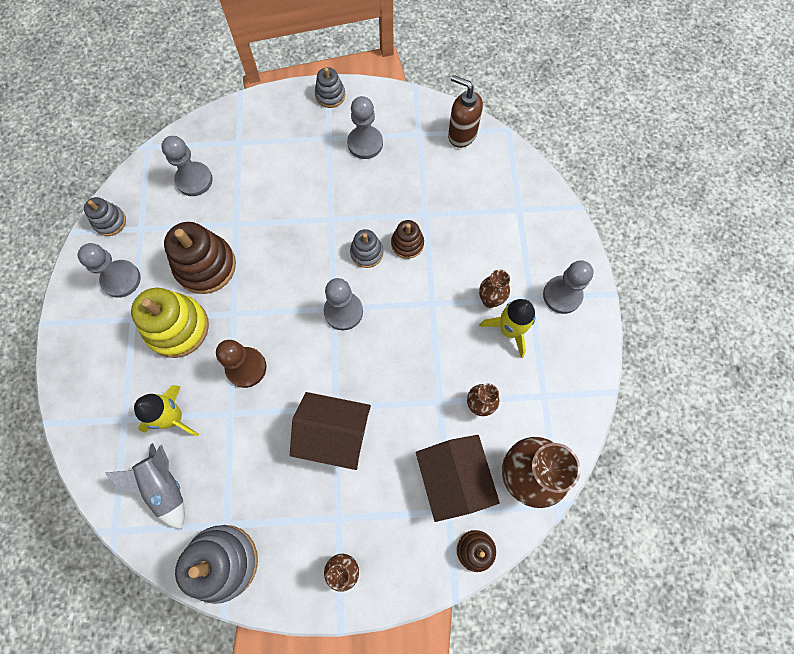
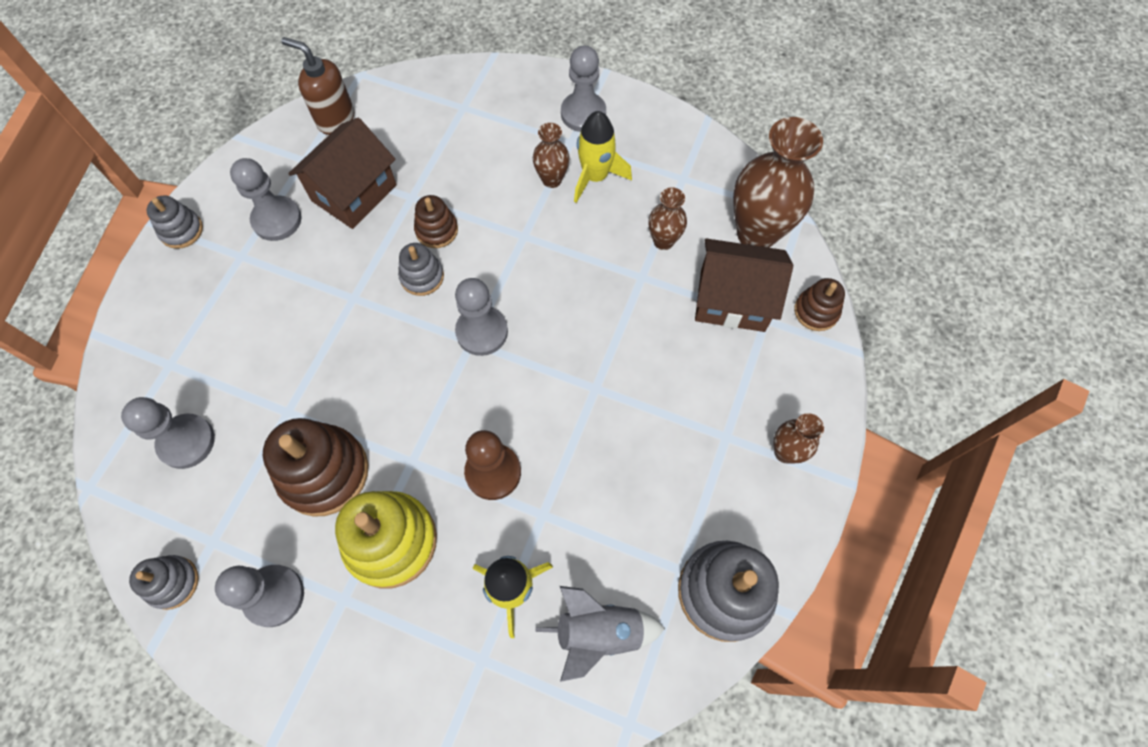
camera: 65 degrees left, 5 degrees down
(334, 434) = (627, 401): brown house -> brown house (354, 193)
(461, 135) = (335, 119): brown soap dispenser -> brown soap dispenser turned 60 degrees clockwise

